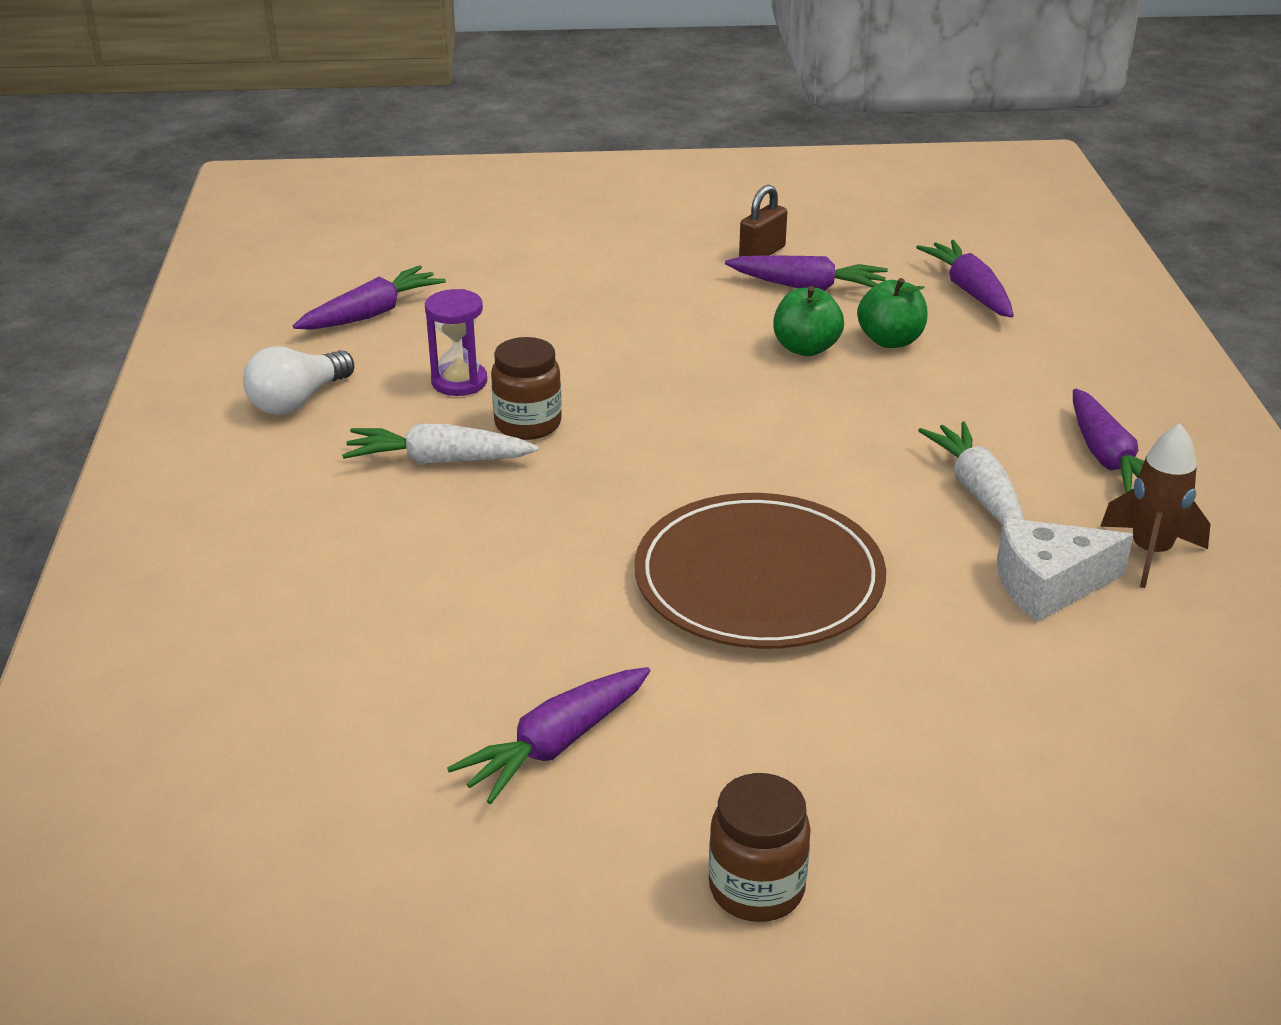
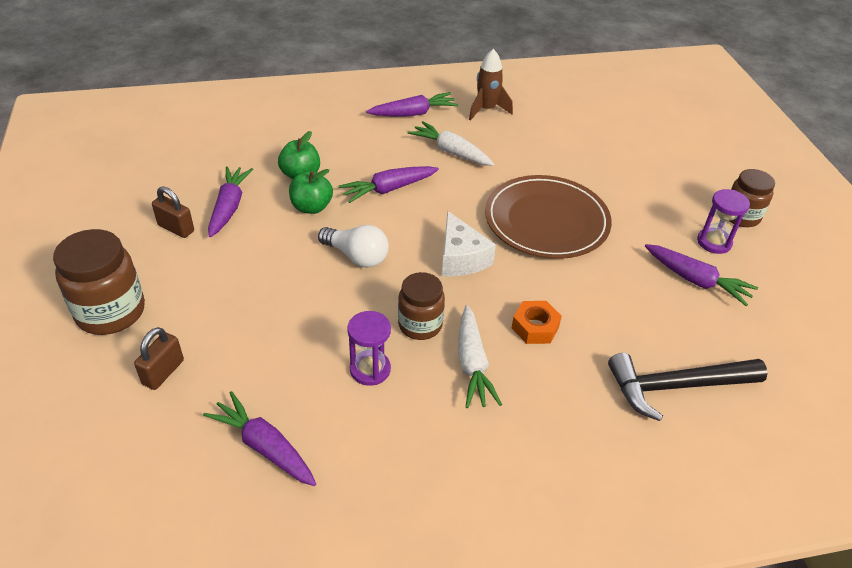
camera: 100 degrees left, 10 degrees up
(298, 400) = (410, 466): white light bulb -> white light bulb (356, 256)
(317, 651) = (676, 386): none -> black hammer
(491, 526) = (535, 327): none -> orange nut
(504, 256) = (163, 372): none -> brown padlock
(609, 224) = (111, 312): none -> brown jar
(668, 808) = (714, 242): none -> purple hourglass
(969, 291) = (238, 144): purple carrot -> purple carrot (388, 189)
(978, 491) = (451, 152): white carrot -> white carrot turned 60 degrees clockwise
(1048, 585) = (519, 137): white cheese -> white cheese (461, 258)

